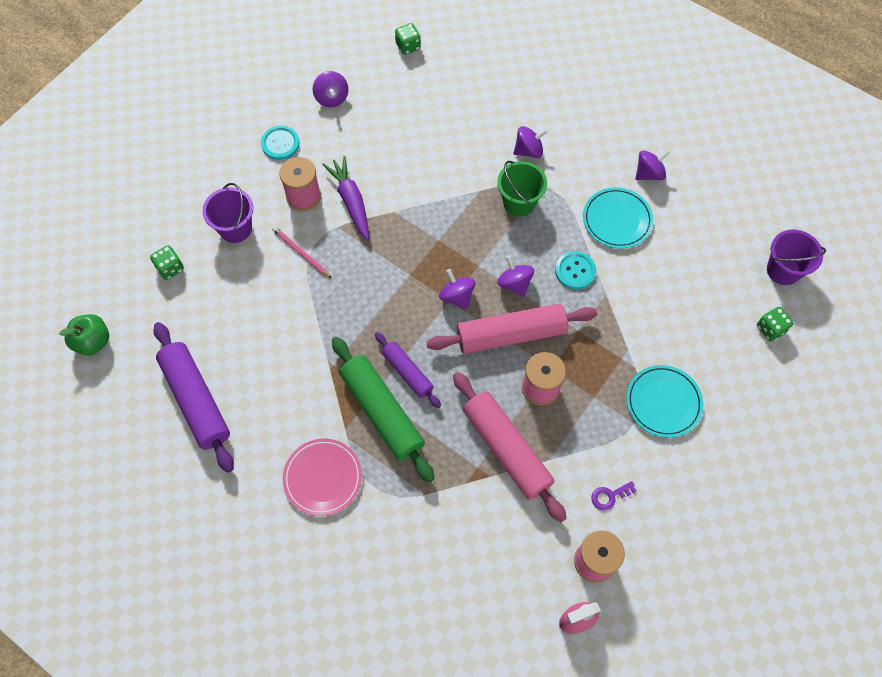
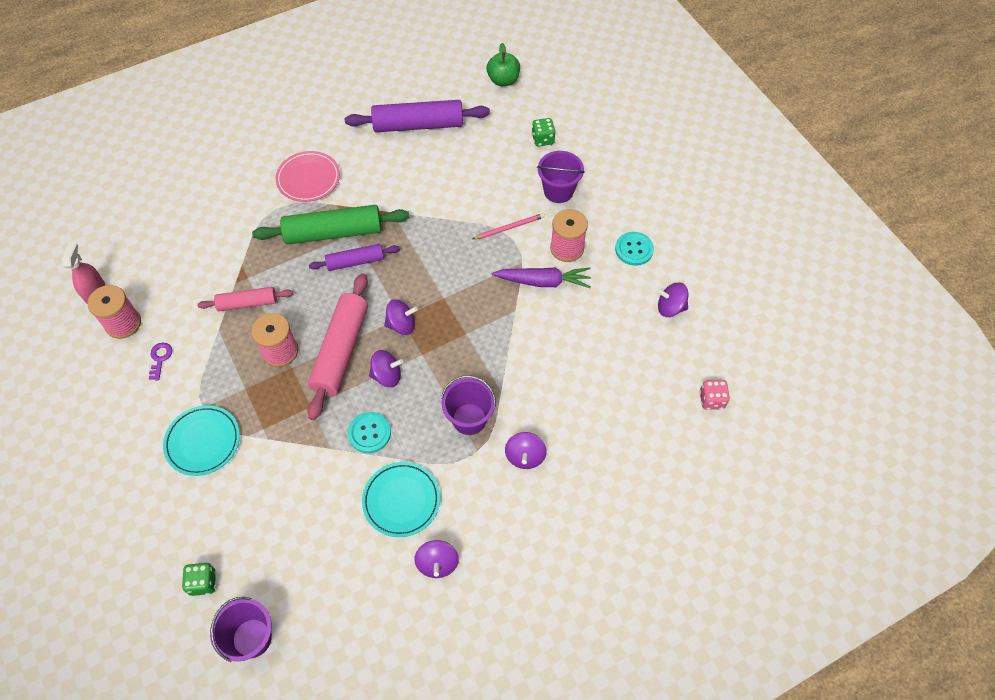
camera: 115 degrees right, 5 degrees down
(408, 46) = (711, 400): green dice -> pink dice
(506, 449) = (247, 303): pink rolling pin -> pink rolling pin, size x0.58
(519, 202) = (469, 419): green bucket -> purple bucket

